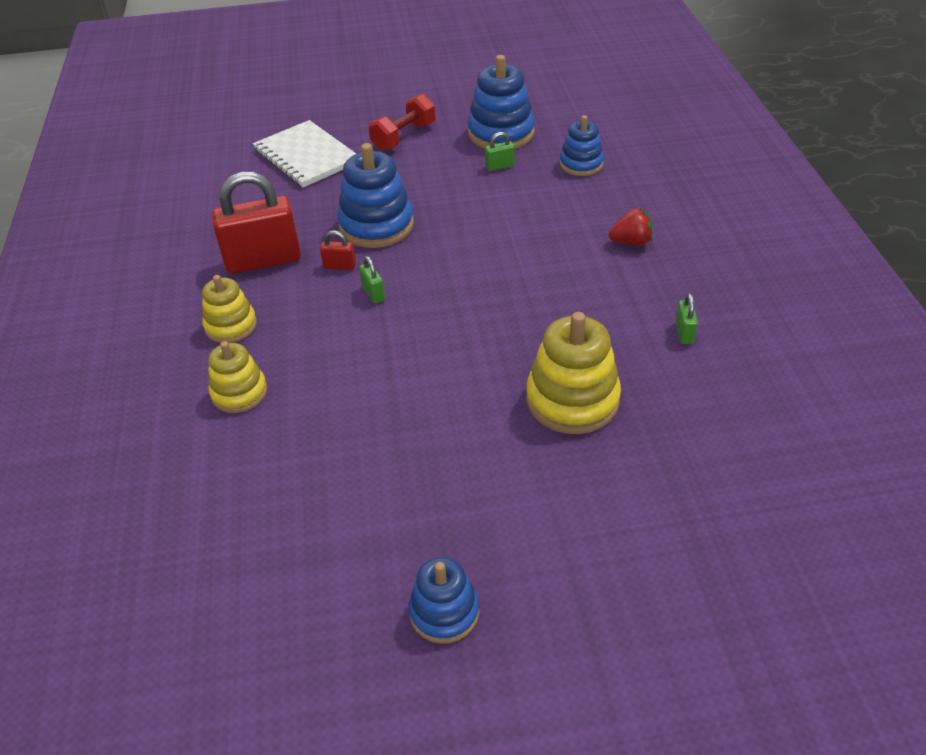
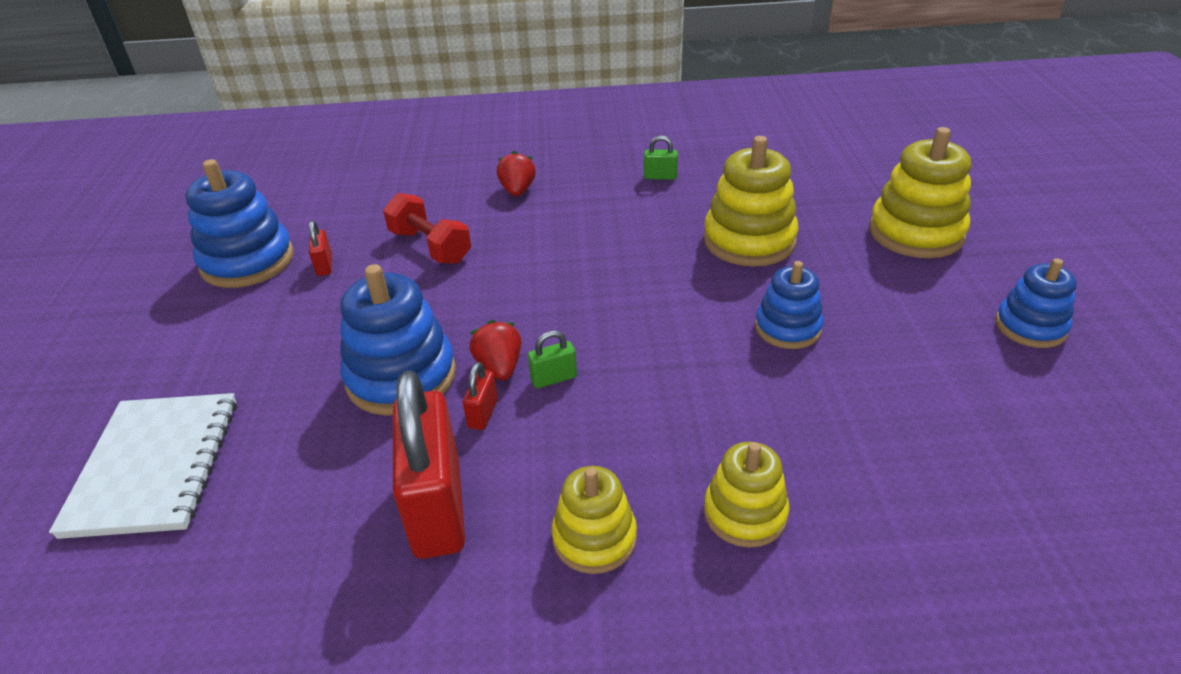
camera: 85 degrees left, 5 degrees down
(306, 156) = (155, 466): white notebook -> white notebook turned 60 degrees counterclockwise
(386, 266) = (499, 367): none -> red strawberry
(404, 137) = (185, 349): red dumbbell -> red dumbbell (430, 246)
(500, 166) = (324, 265): green padlock -> red padlock
(581, 164) = (359, 209): blue stacking toy -> blue stacking toy (787, 328)
(612, 541) = (915, 233): none -> yellow stacking toy

